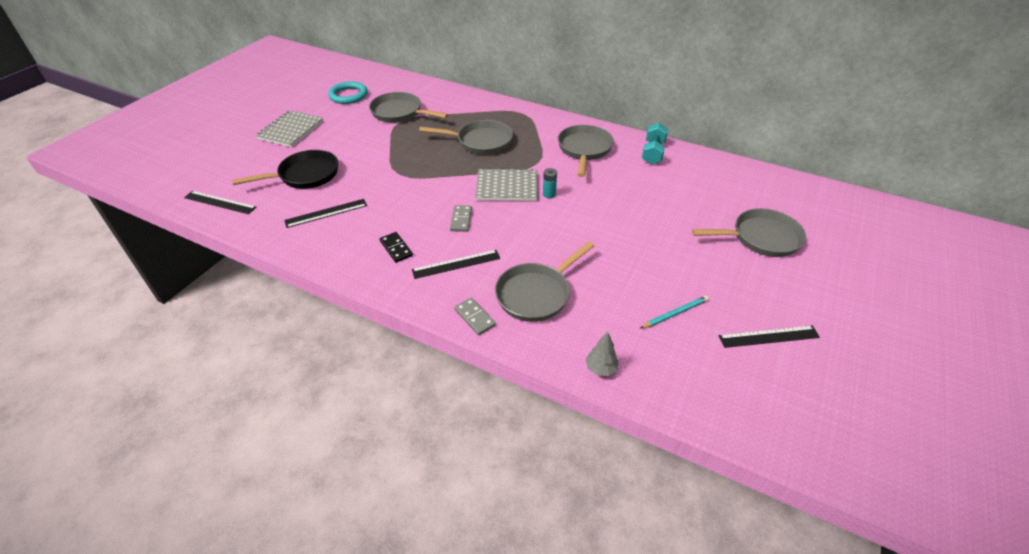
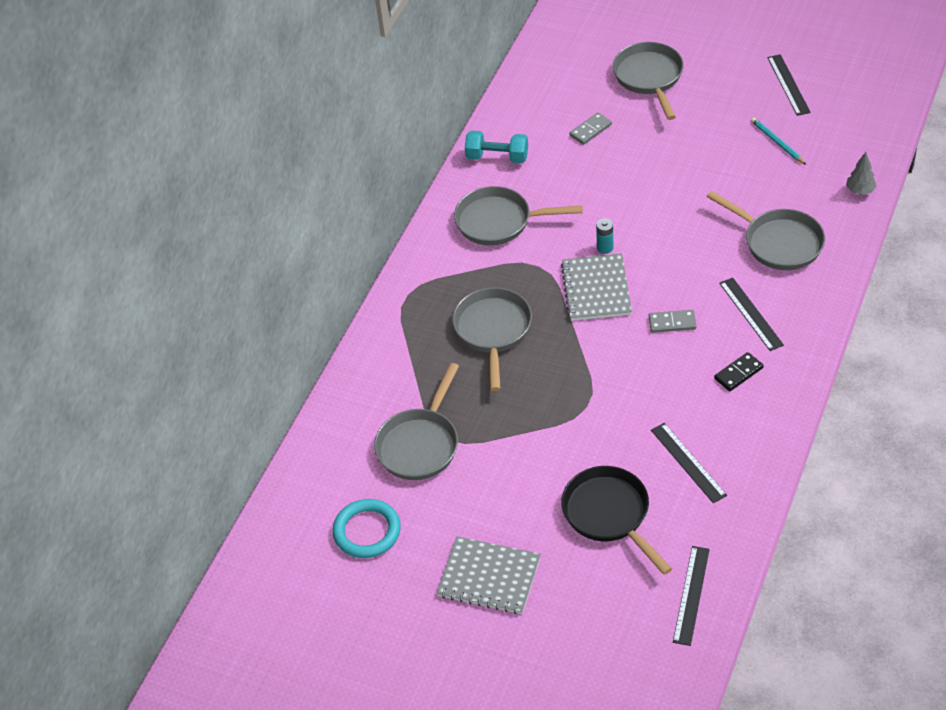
camera: 90 degrees left, 5 degrees up
(474, 317) = (825, 286): grey domino -> grey domino (590, 130)

